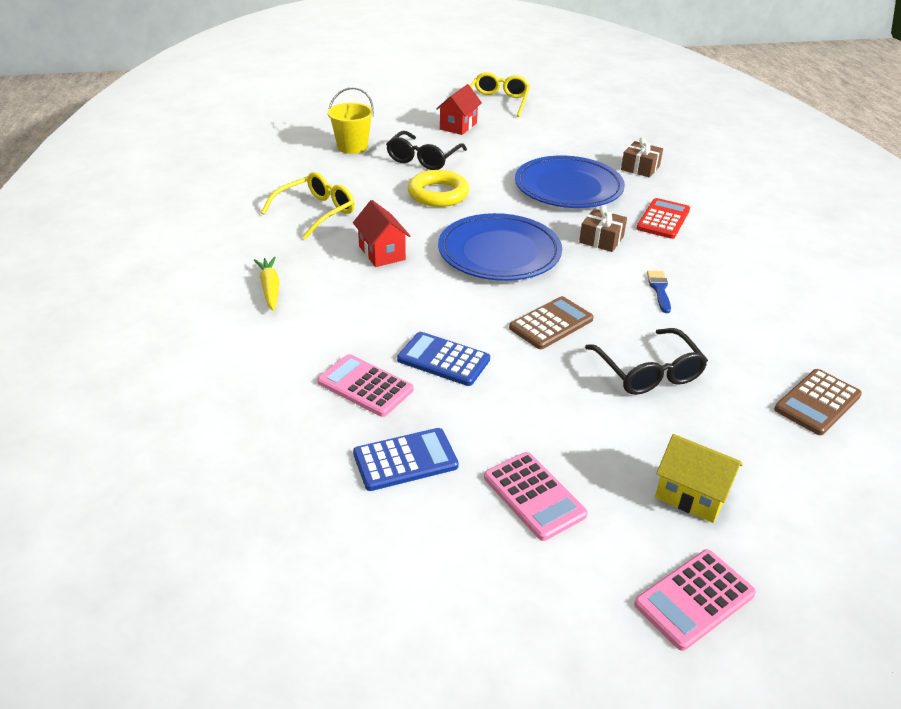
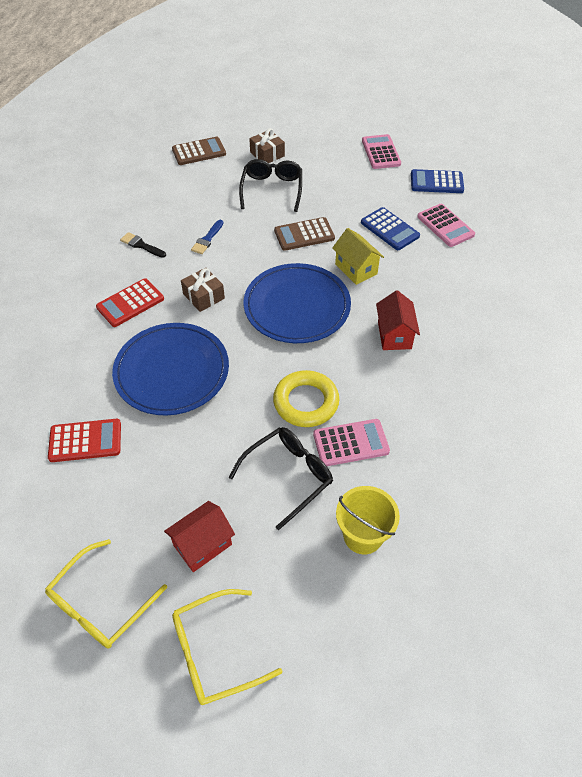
camera: 155 degrees left, 15 degrees up
(270, 288) = (496, 322): yellow carrot -> none
(316, 212) = (439, 410): yellow glasses -> yellow glasses (215, 652)
(587, 146) = (85, 441): none -> red calculator
(640, 168) = (72, 380): brown gift -> brown gift (267, 154)
(691, 495) = (307, 134): yellow house -> yellow house (356, 269)
(694, 599) = (340, 107): pink calculator -> pink calculator (351, 443)
(721, 266) = (141, 245): none -> black brush

